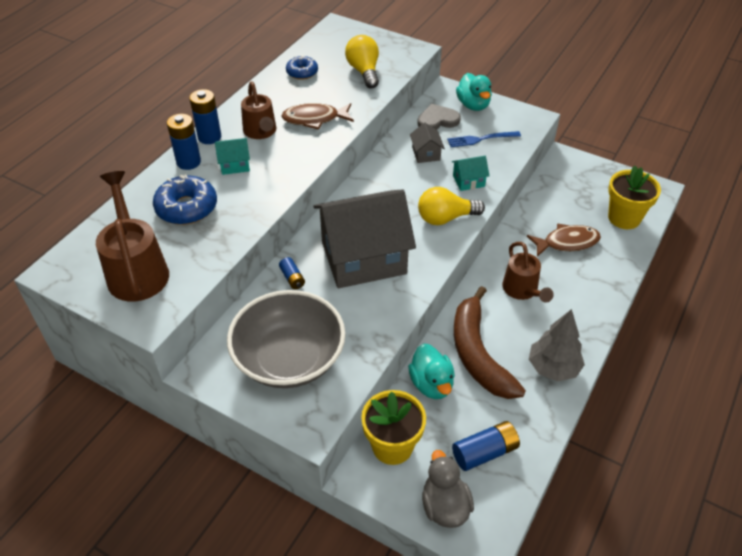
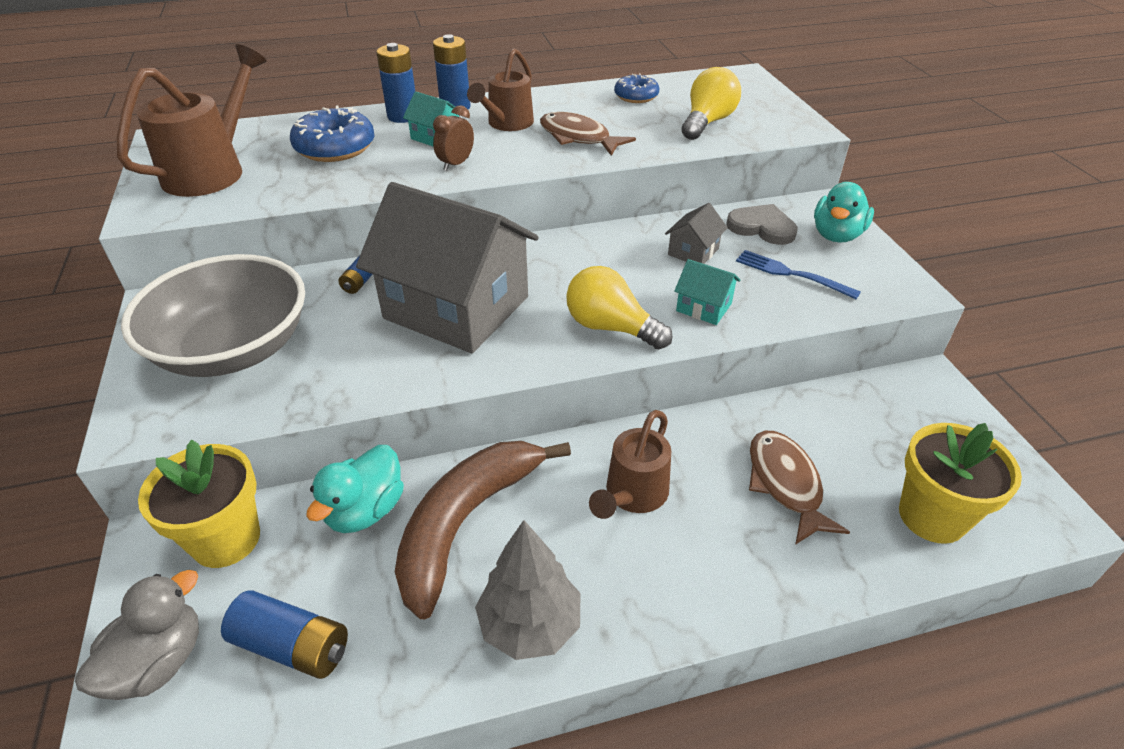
camera: 45 degrees right, 5 degrees down
(277, 175) = (456, 164): none -> brown clock
(567, 242) = (785, 484): brown fish -> brown fish turned 135 degrees counterclockwise

